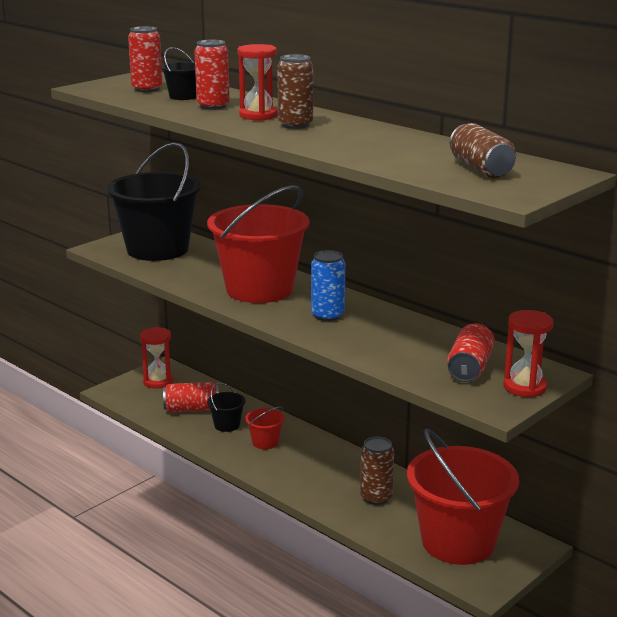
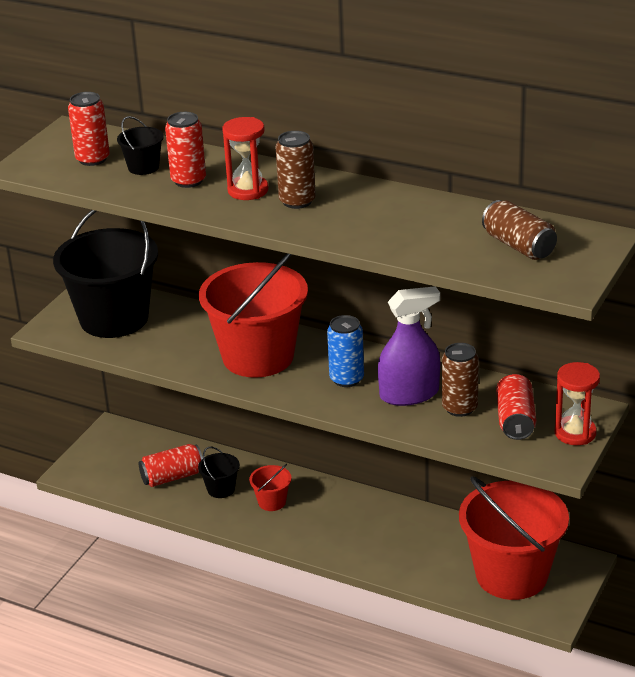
camera: 15 degrees left, 10 degrees up
(158, 381) = (116, 448): red hourglass -> none
(376, 497) = (413, 542): brown can -> brown can (459, 408)
(378, 334) = (409, 394): none -> purple spray bottle

